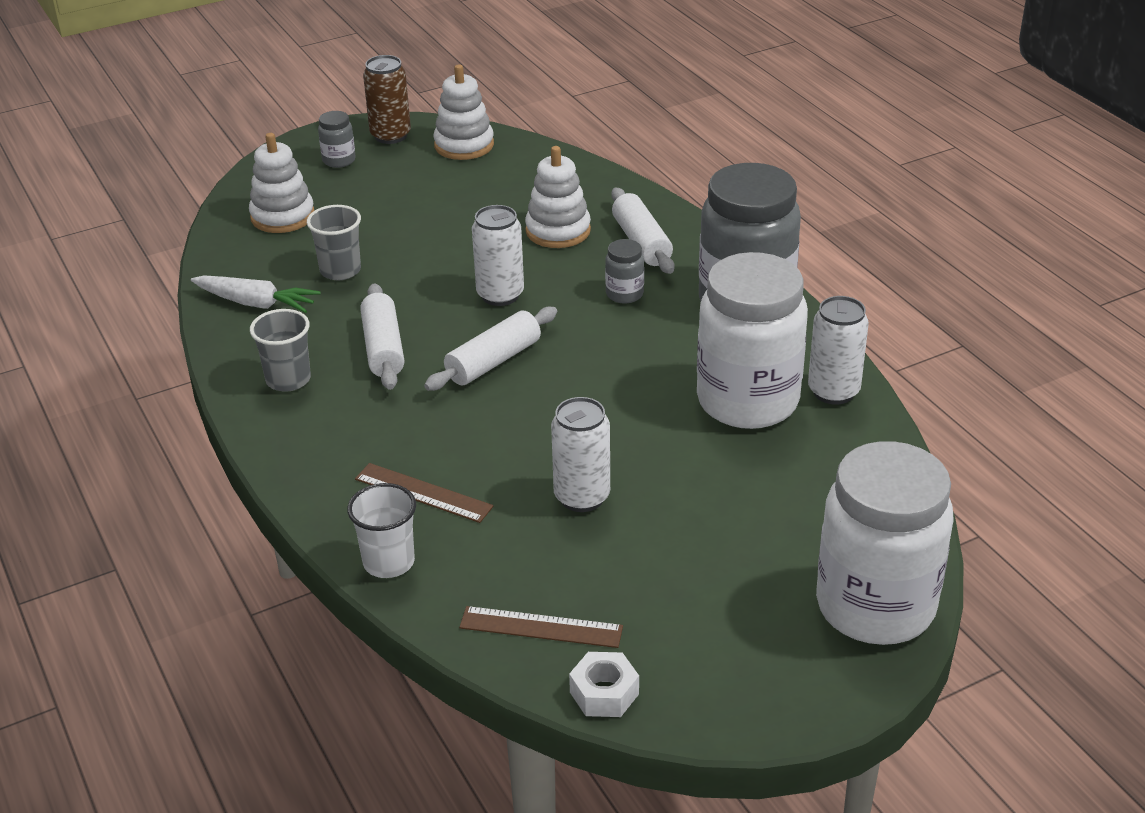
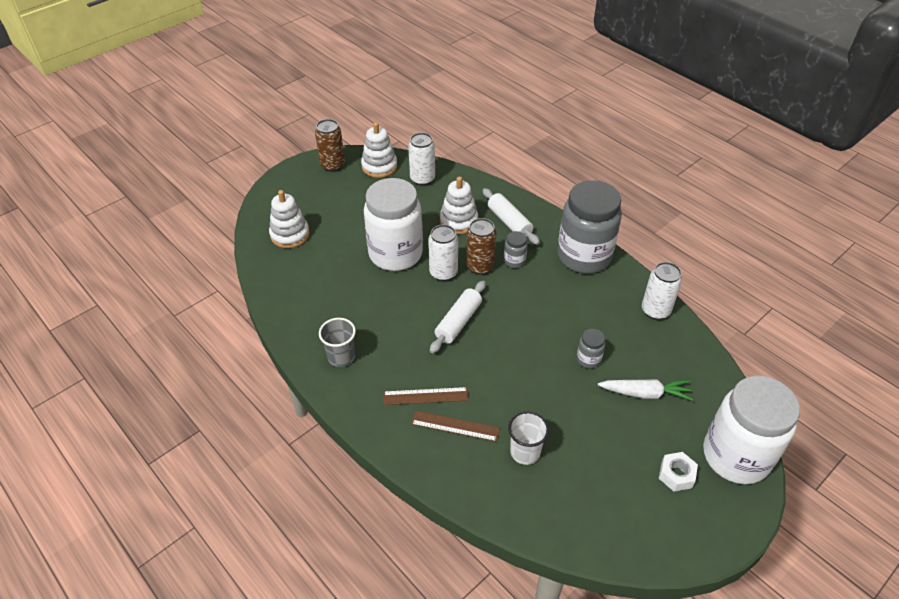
camera: 15 degrees left, 10 degrees up
(256, 303) = (299, 303): white carrot -> white carrot (645, 393)
(339, 160) = (308, 188): grey jar -> grey jar (588, 359)
(340, 270) = (341, 270): grey cup -> none
(383, 348) = (390, 323): white rolling pin -> none
(389, 562) = (455, 481): white cup -> white cup (525, 452)
(541, 627) = (561, 510): brown ruler -> brown ruler (425, 396)
(564, 294) = (480, 266): none -> brown can
(582, 497) = (547, 411): white can -> white can (422, 179)
(604, 693) = (615, 550): white nut -> white nut (676, 475)
(747, 401) = (612, 325): white jar -> white jar (395, 254)

